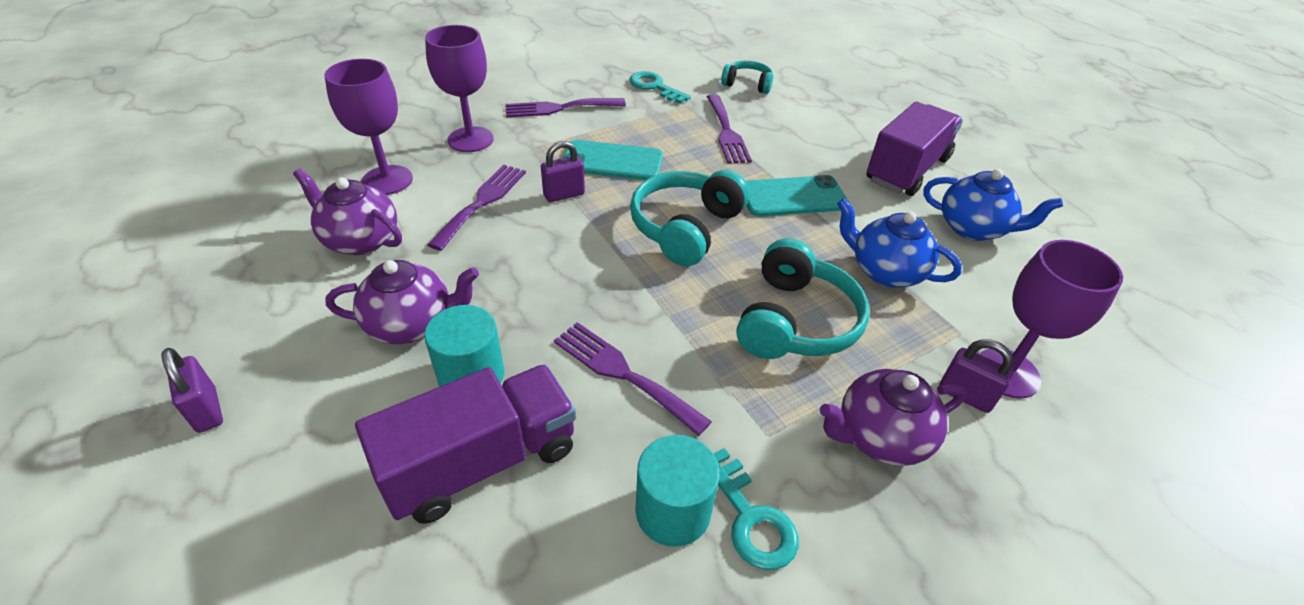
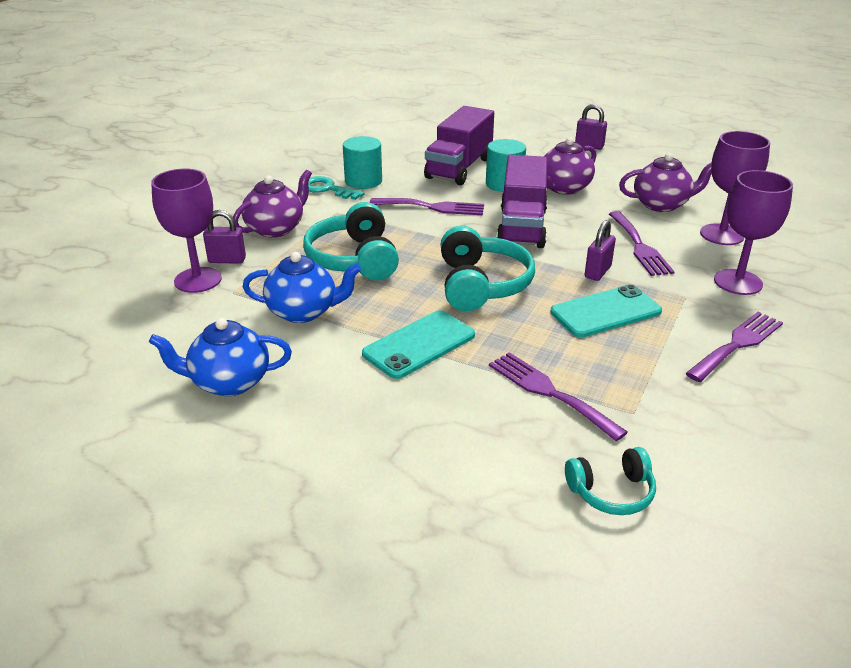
camera: 150 degrees right, 10 degrees down
(654, 87) = (704, 424): turquoise key -> none
(907, 170) = (318, 430): purple truck -> purple truck (522, 227)

